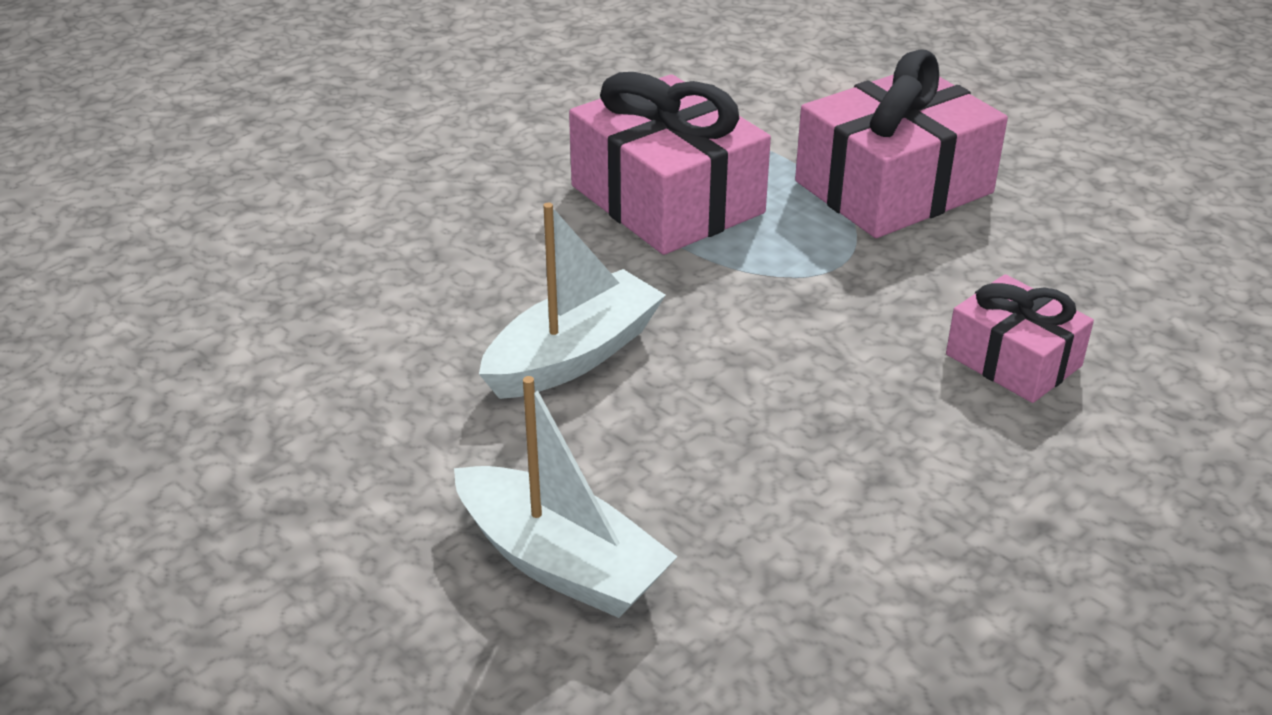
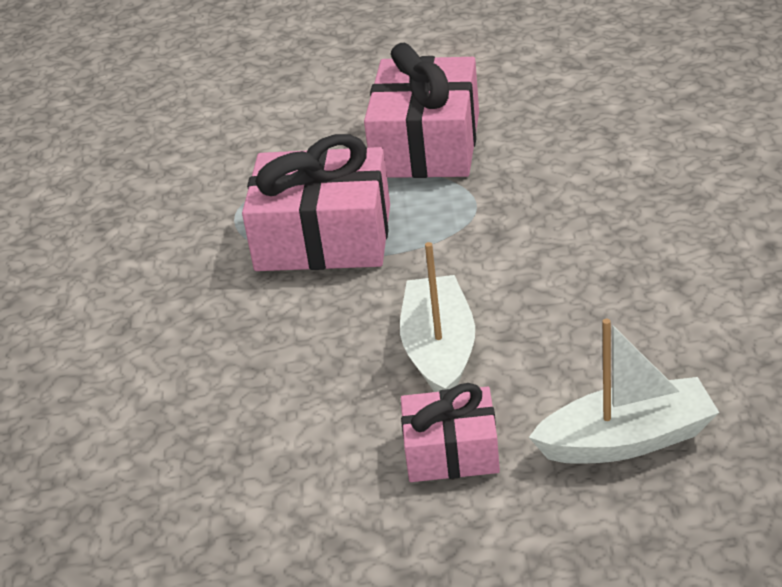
camera: 45 degrees left, 0 degrees up
(1013, 360) = (632, 185): pink gift -> pink gift (451, 451)

